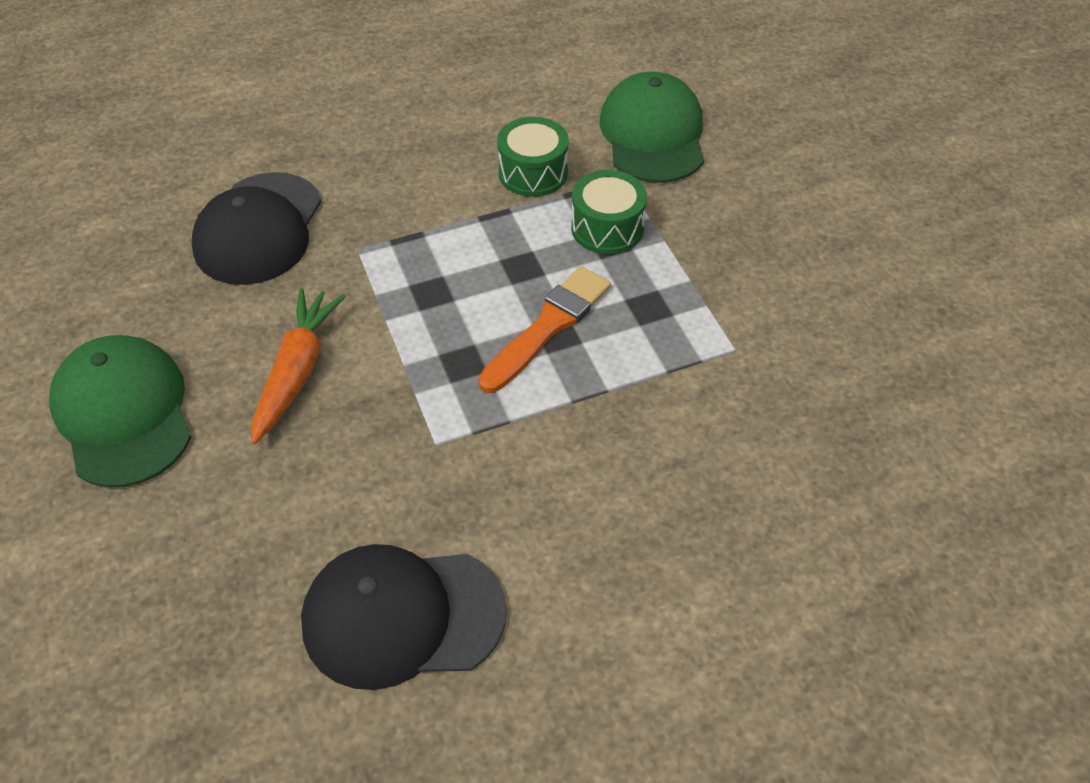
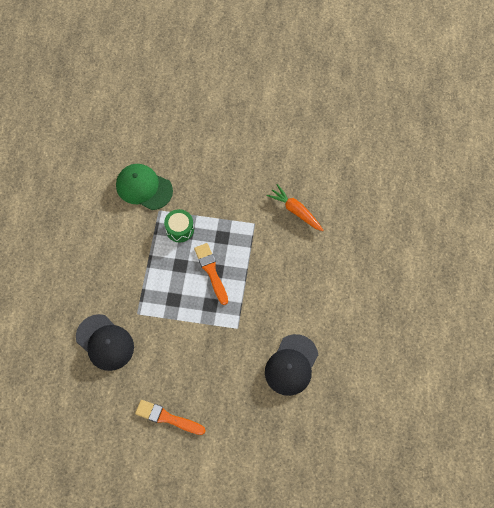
camera: 60 degrees left, 15 degrees up
(123, 414) = (167, 418): green cap -> orange brush
(297, 371) = (182, 356): orange carrot -> orange carrot (295, 211)
(533, 173) = (137, 237): green drum -> none

